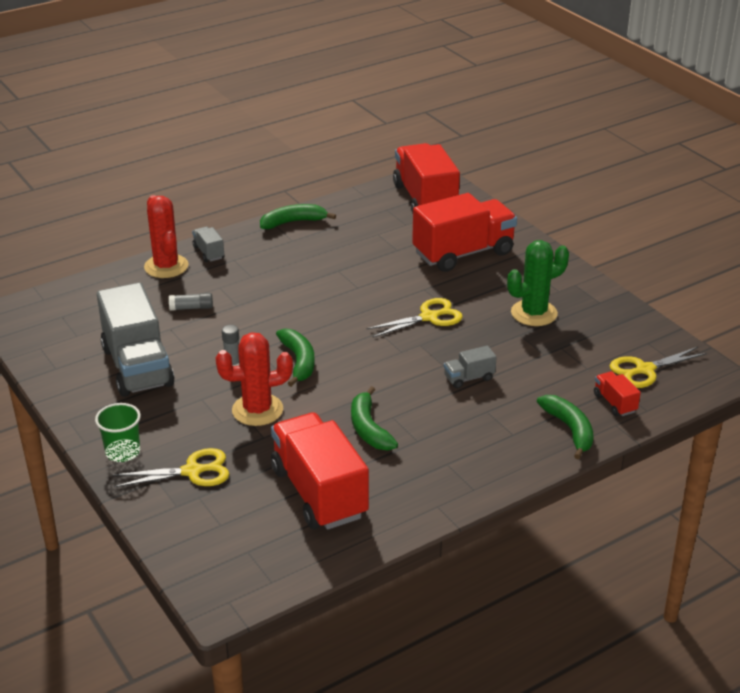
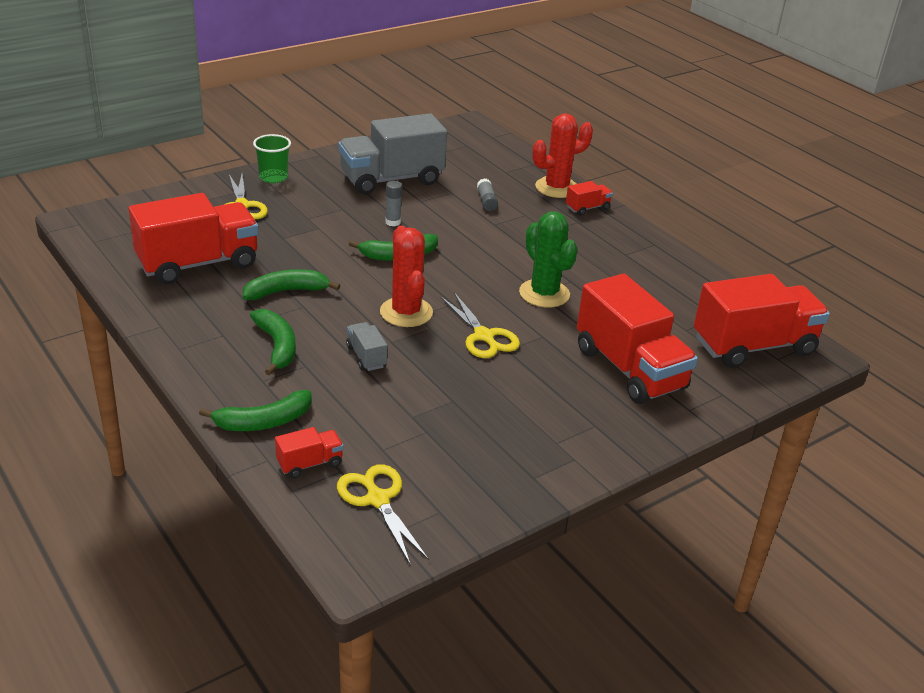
camera: 85 degrees right, 0 degrees up
(208, 253) = (587, 208): grey truck -> red truck
(257, 410) = (323, 234): red cactus -> red cactus (406, 312)
(293, 222) = (664, 255): green banana -> green banana (277, 347)
(534, 313) = (500, 415): green cactus -> green cactus (544, 294)

